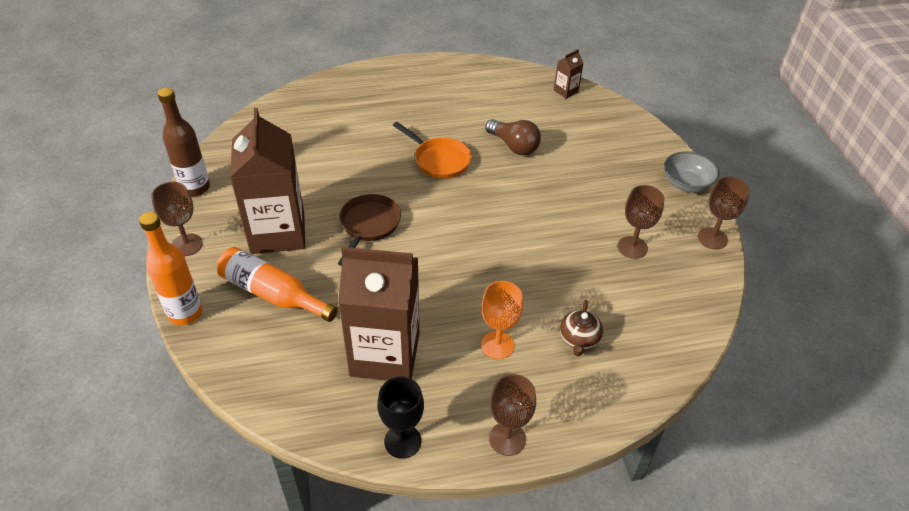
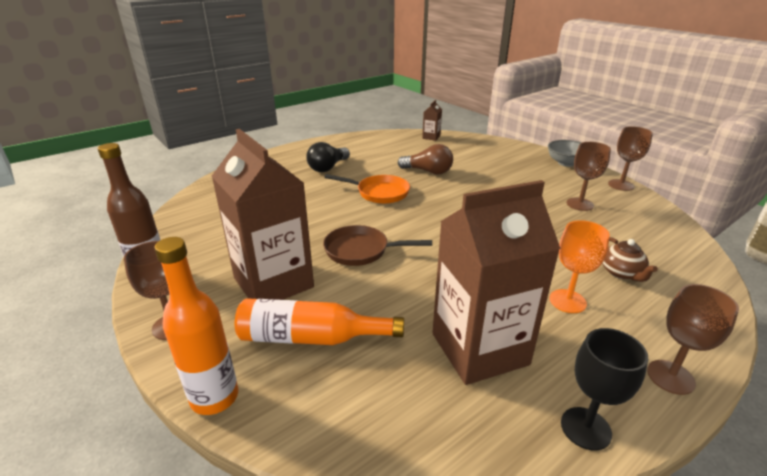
camera: 25 degrees left, 15 degrees down
(368, 225) = (361, 250): brown pan -> brown pan turned 75 degrees counterclockwise
(416, 106) = (328, 167): none -> black light bulb

